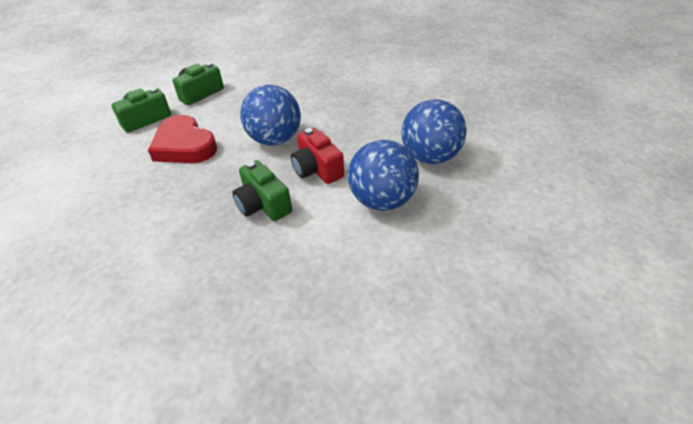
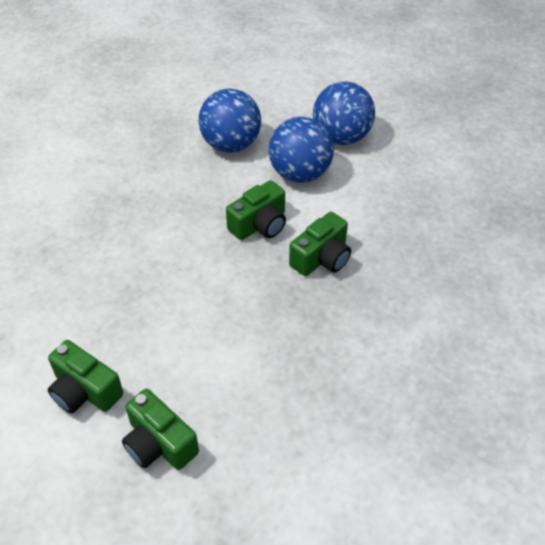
camera: 100 degrees left, 5 degrees up
(184, 146) = (225, 364): red heart -> none
(275, 139) = (207, 271): blue ball -> blue ball (341, 137)
(317, 169) = (260, 224): red camera -> green camera

